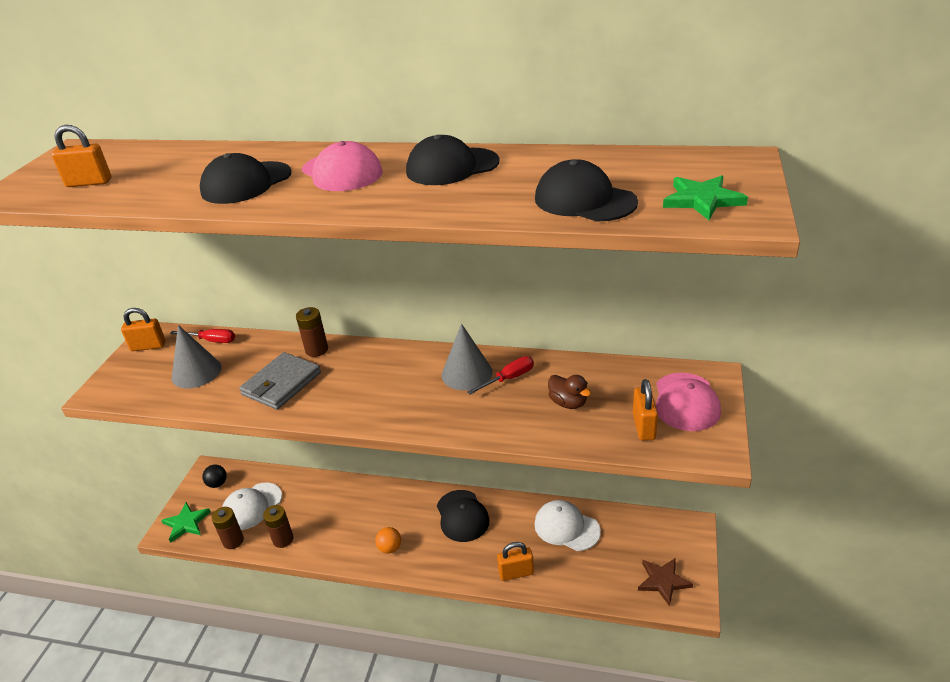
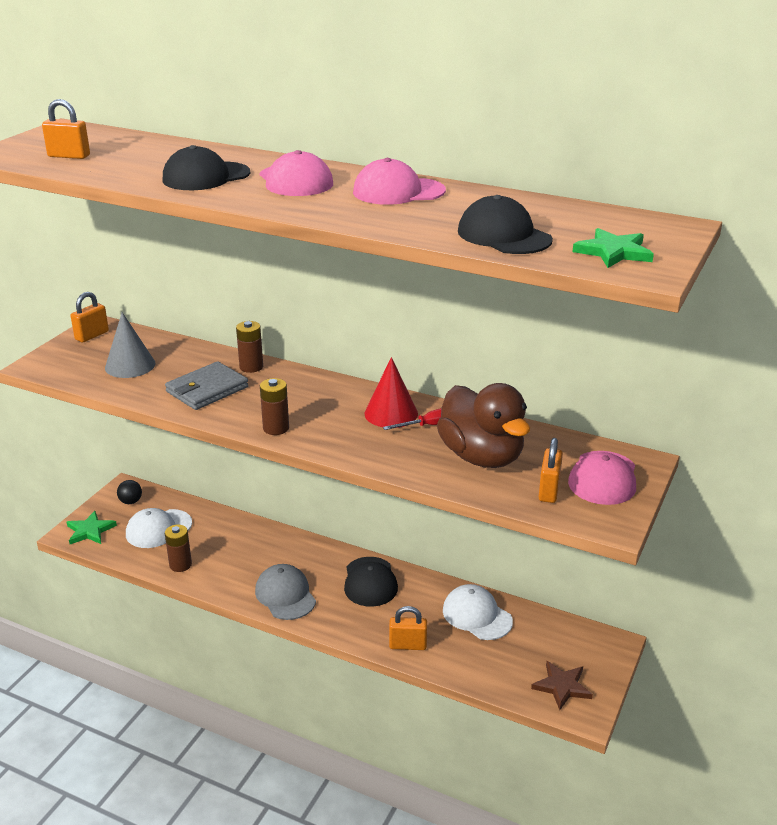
camera: 10 degrees right, 5 degrees down
(148, 346) = (92, 335): orange padlock -> orange padlock turned 60 degrees counterclockwise
(212, 341) = (153, 341): red screwdriver -> none
(233, 541) = (131, 556): brown battery -> brown battery (276, 428)
(390, 548) = (285, 595): orange ball -> grey cap
(452, 167) = (398, 192): black cap -> pink cap
(467, 373) = (391, 413): grey cone -> red cone
(568, 403) = (481, 457): brown duck -> brown duck, size x2.26

